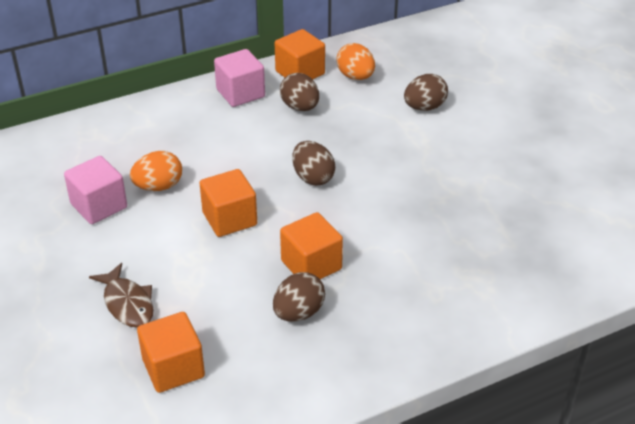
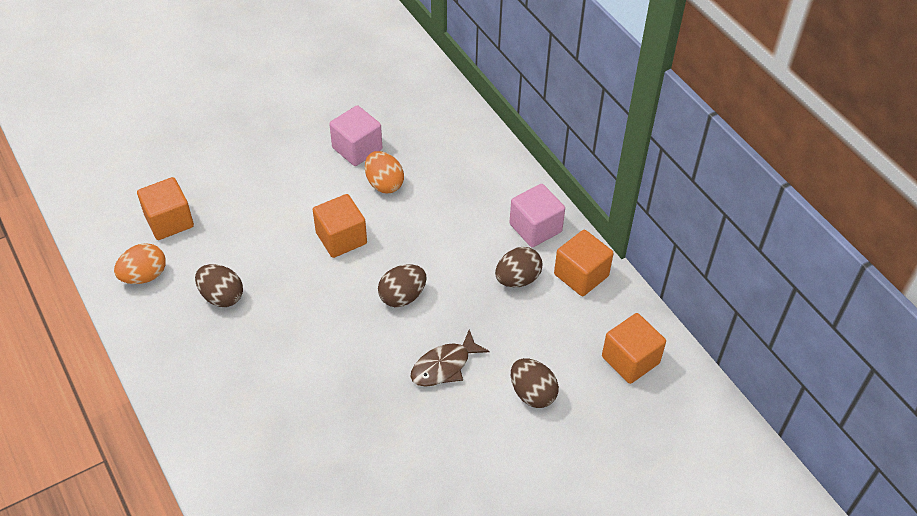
camera: 85 degrees right, 10 degrees up
(127, 303) = (240, 184): brown fish -> brown fish (444, 366)
(311, 265) = (280, 302): orange cube -> orange cube (630, 360)
(355, 76) = (582, 326): orange egg -> orange egg (144, 276)

